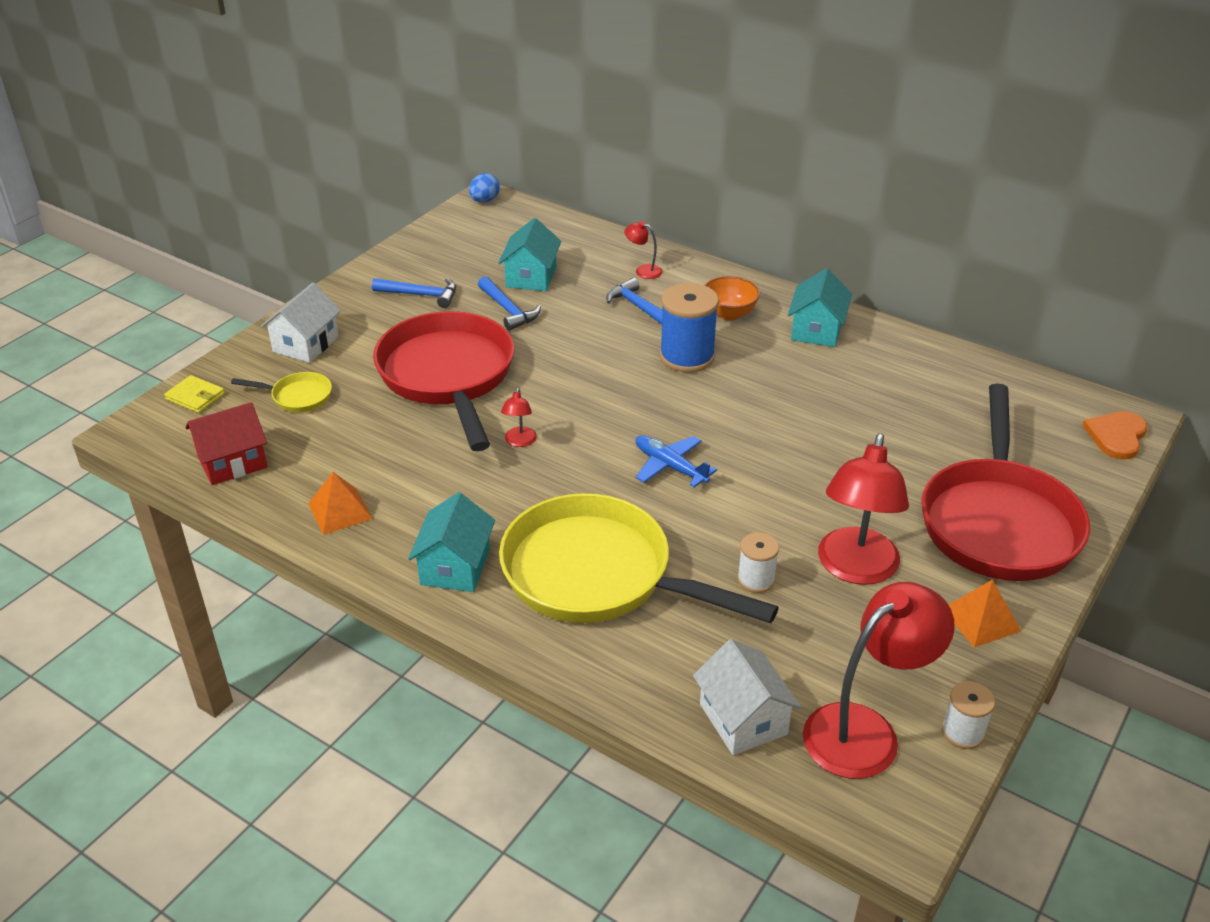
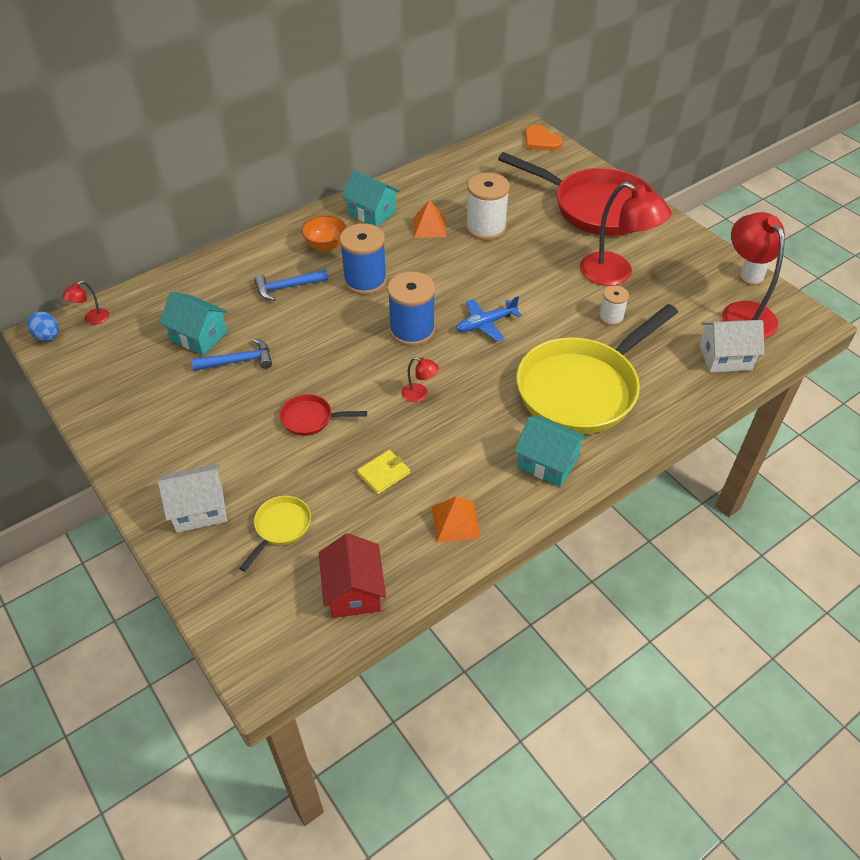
camera: 70 degrees left, 10 degrees up
(195, 397) = (234, 610): yellow wallet -> yellow wallet (383, 473)
(306, 344) = (199, 509): white house -> white house turned 60 degrees counterclockwise
(421, 295) = (175, 412): blue hammer -> none
(448, 376) = (310, 419): red pan -> red pan, size x0.41
(622, 411) = (412, 330): none -> blue spool
(643, 270) = (237, 271): red lamp -> red lamp (92, 319)
(861, 427) = (486, 228): none -> white spool
(981, 619) = (671, 242): orange pyramid -> orange pyramid (429, 227)

